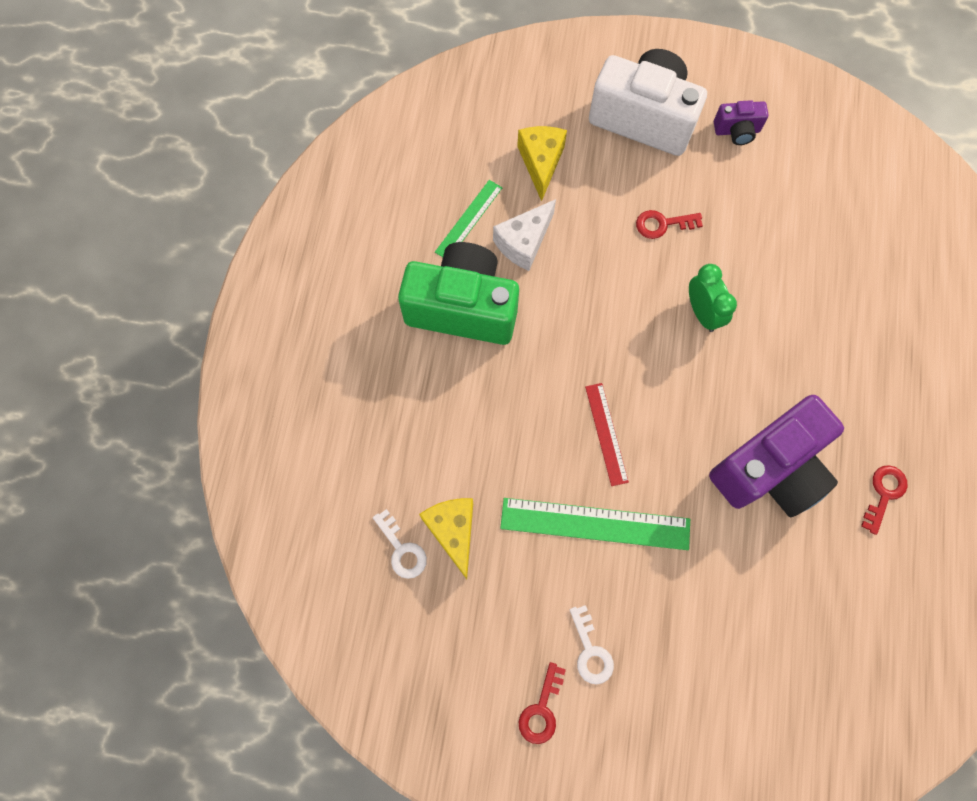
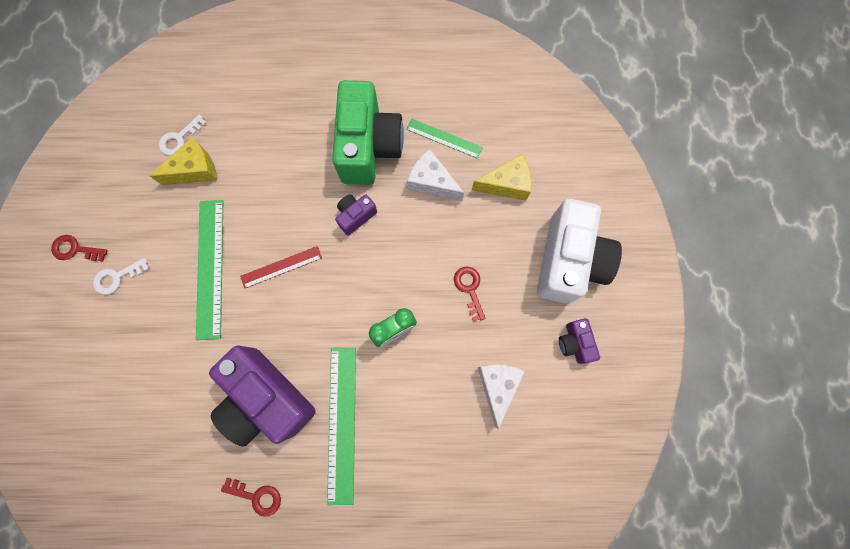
camera: 80 degrees right, 5 degrees up
(553, 336) = (355, 216): none -> purple camera
(777, 215) = (497, 386): none -> white cheese
(806, 386) = (342, 423): none -> green ruler

